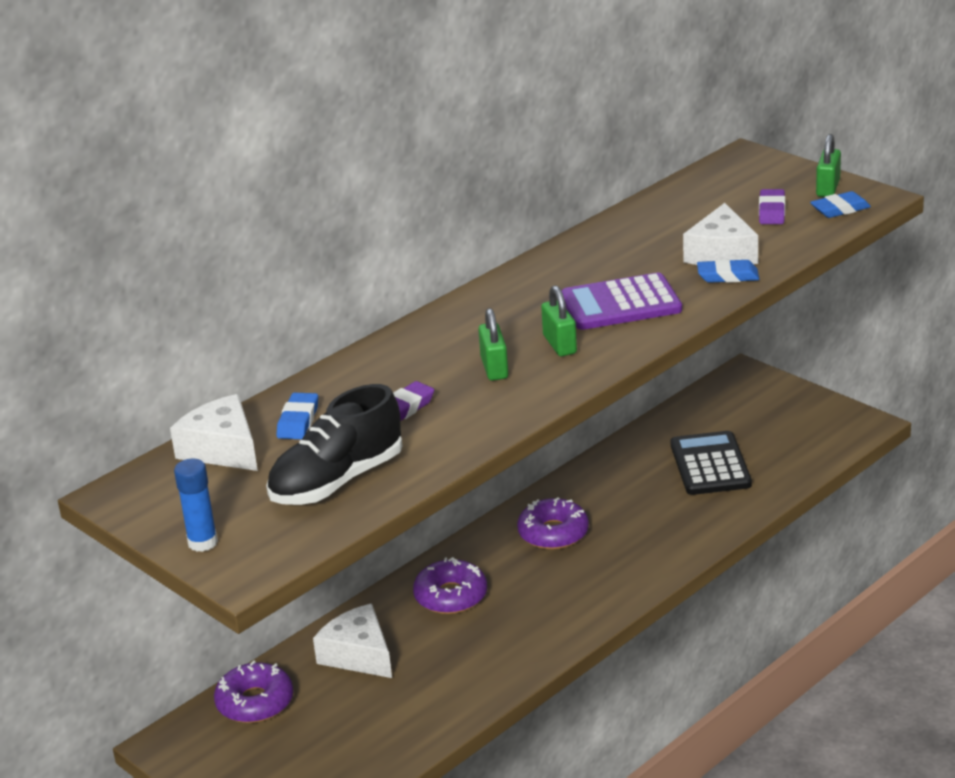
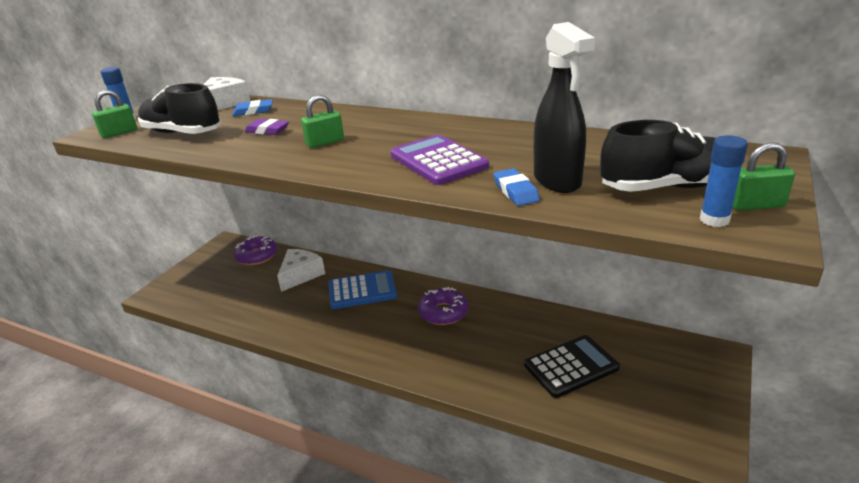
camera: 70 degrees right, 0 degrees up
(451, 596) = (362, 291): purple donut -> blue calculator
(560, 344) = (364, 154): green padlock -> green padlock (119, 133)
(721, 253) = (557, 181): white cheese -> black spray bottle
(772, 211) = (666, 187): purple eraser -> black shoe
(840, 209) = (714, 220): blue eraser -> blue glue stick

